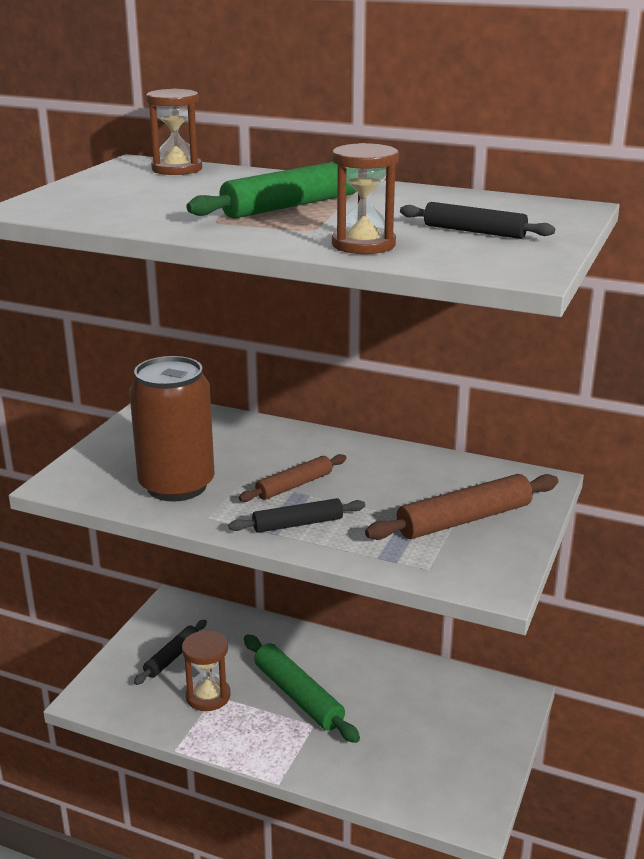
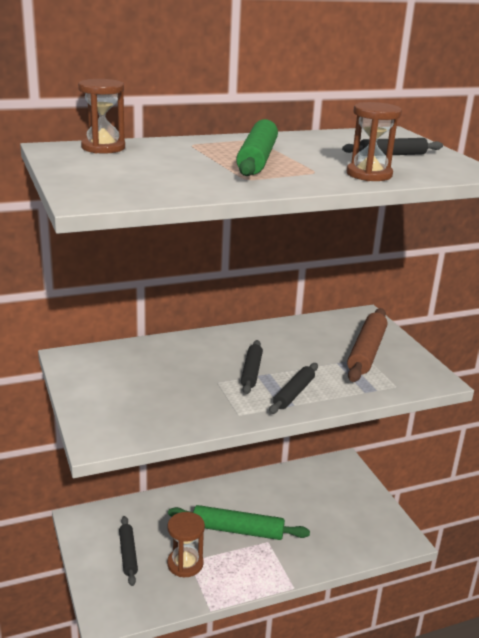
camera: 45 degrees left, 0 degrees up
(177, 486) = (182, 404): brown can -> none
(294, 485) = (251, 372): brown rolling pin -> black rolling pin

